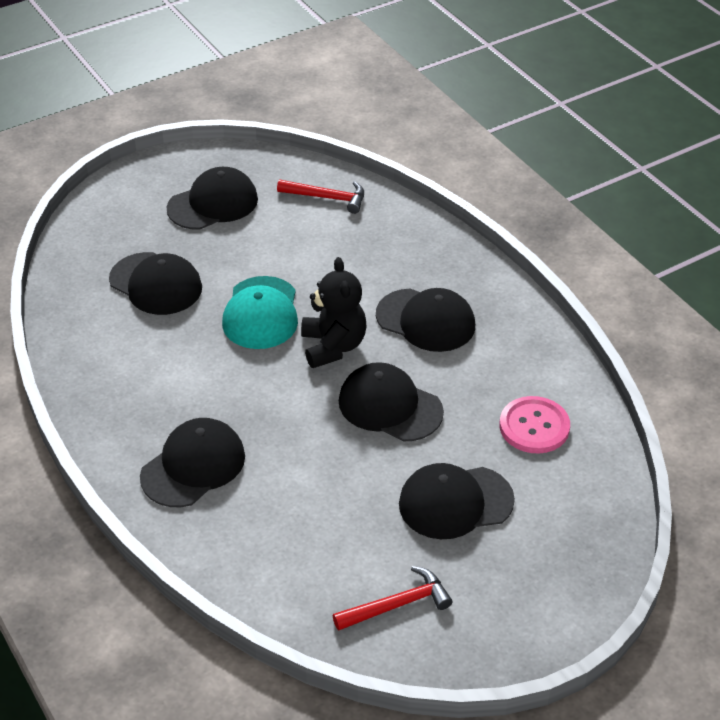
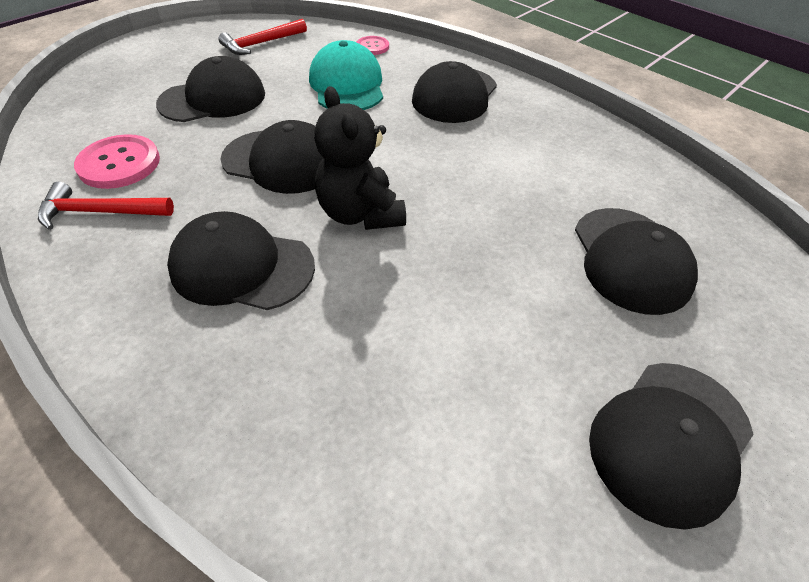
camera: 165 degrees right, 5 degrees up
(156, 284) = (630, 259): black cap -> black cap turned 120 degrees counterclockwise
(253, 573) = (372, 47): none -> pink button
(261, 313) = (468, 241): turquoise cap -> turquoise cap (347, 85)
(327, 198) = (462, 511): red hammer -> red hammer (100, 212)

